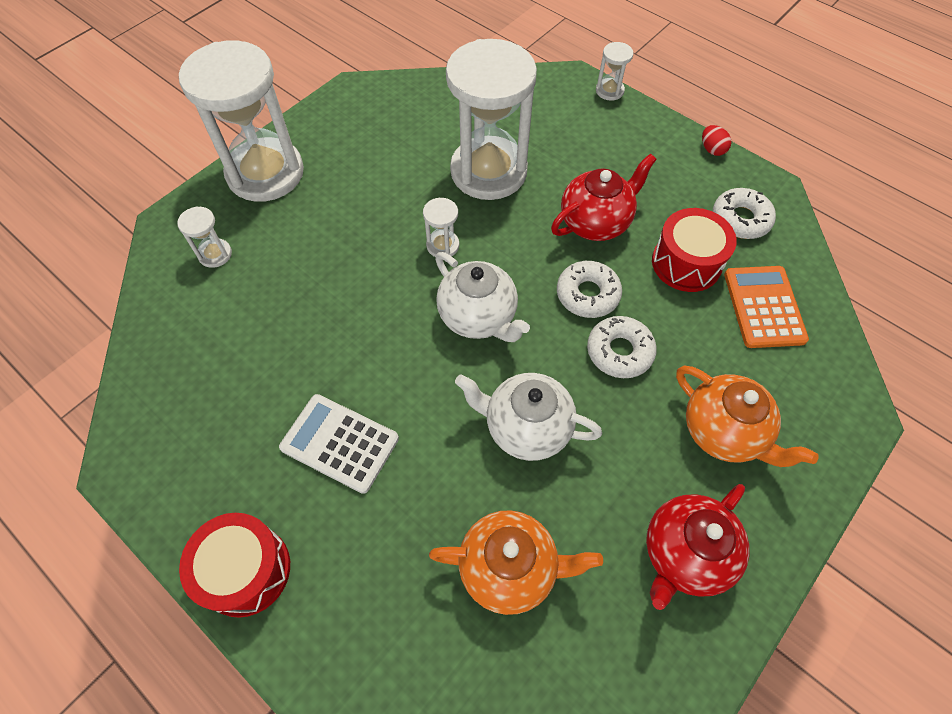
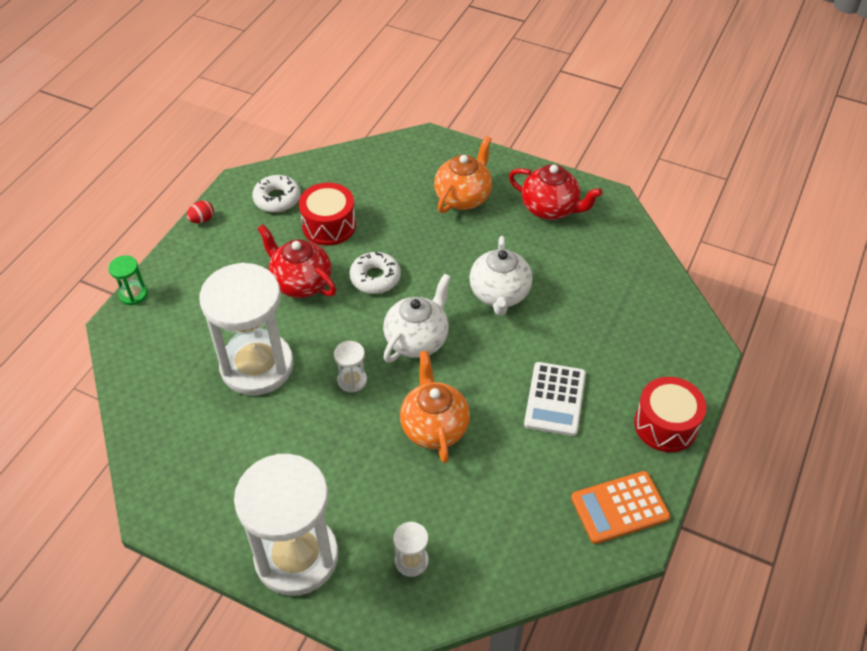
camera: 105 degrees left, 10 degrees down
(510, 568) = (596, 286): orange teapot -> orange teapot (434, 427)
(609, 91) = (133, 294): white hourglass -> green hourglass
(619, 351) = (420, 254): white donut -> none
(764, 307) = (357, 183): orange calculator -> orange calculator (619, 507)

